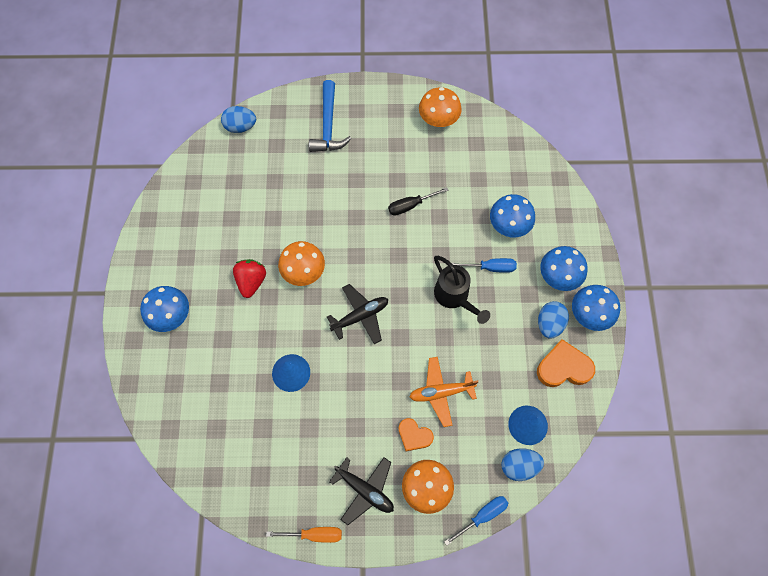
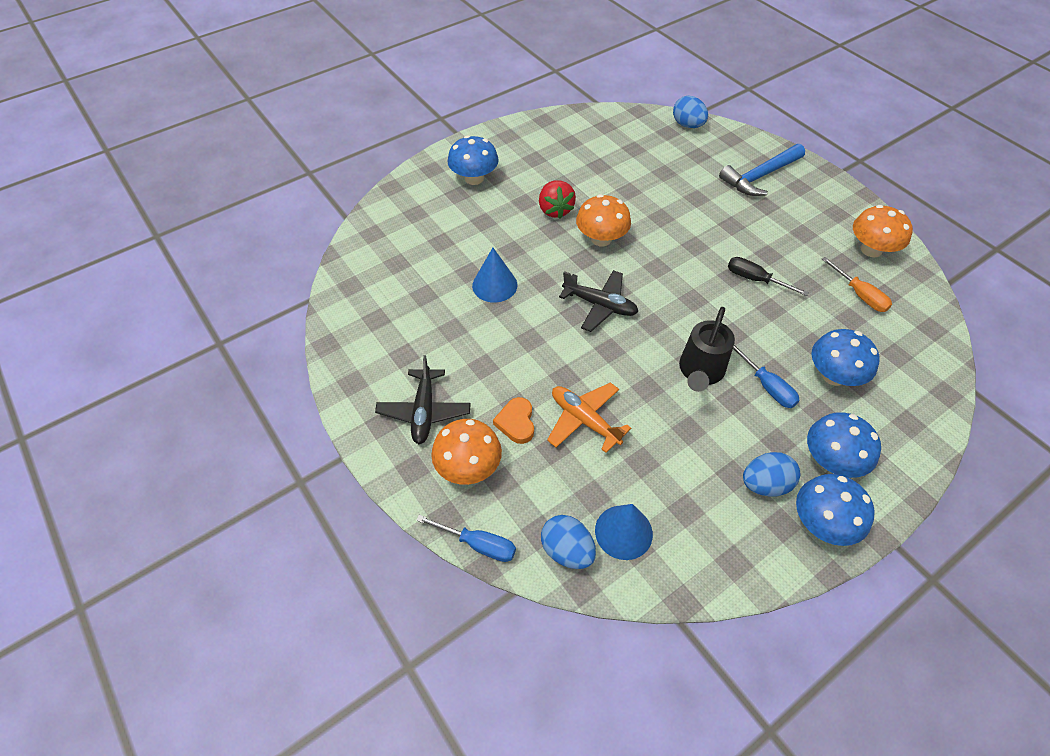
camera: 55 degrees right, 15 degrees down
(251, 281) = (555, 210): red strawberry -> red strawberry turned 105 degrees clockwise
(314, 534) = (348, 394): orange screwdriver -> orange screwdriver (860, 295)
(563, 367) = (728, 532): orange heart -> none

